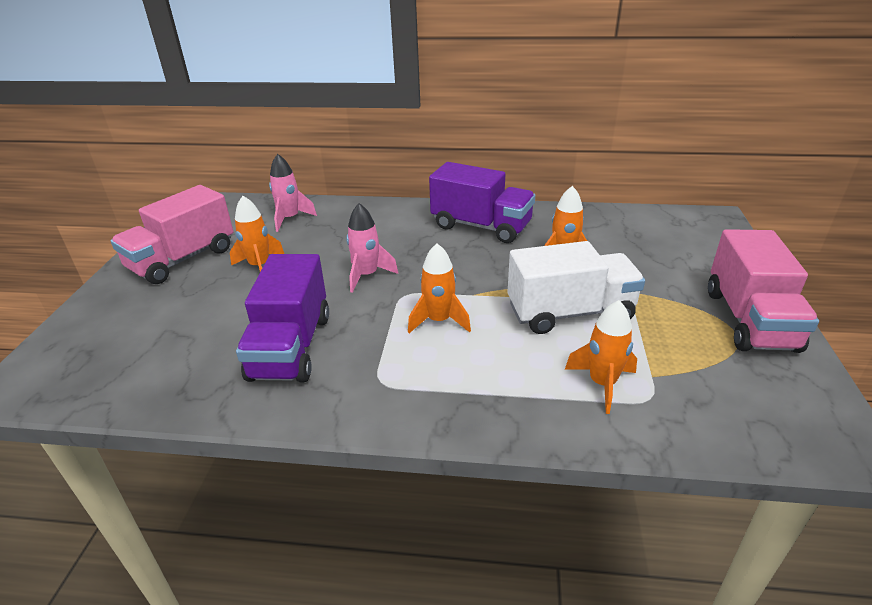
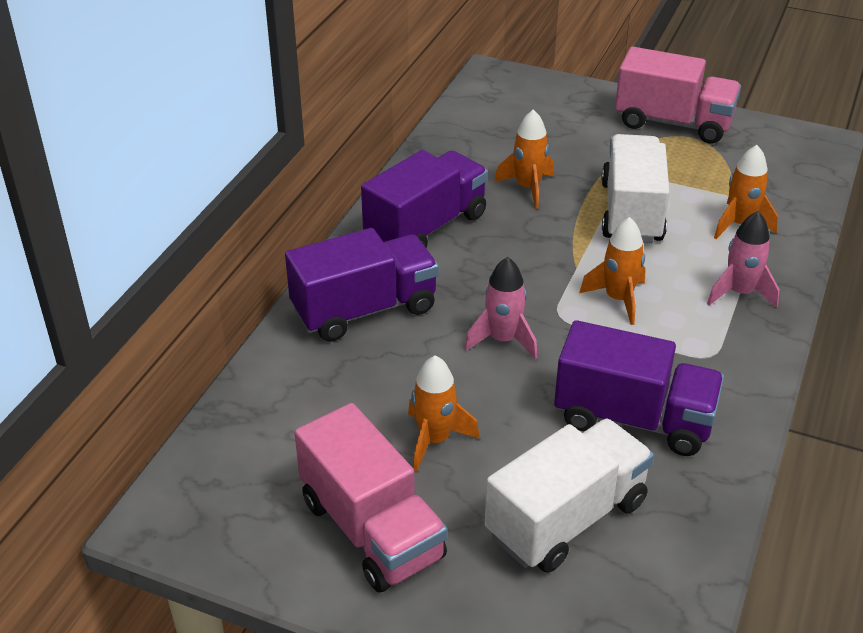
camera: 75 degrees left, 5 degrees up
(184, 329) = (566, 518): none -> white truck
(290, 219) = (300, 400): pink rocket -> pink rocket (739, 293)
(380, 222) = (364, 310): none -> purple truck

